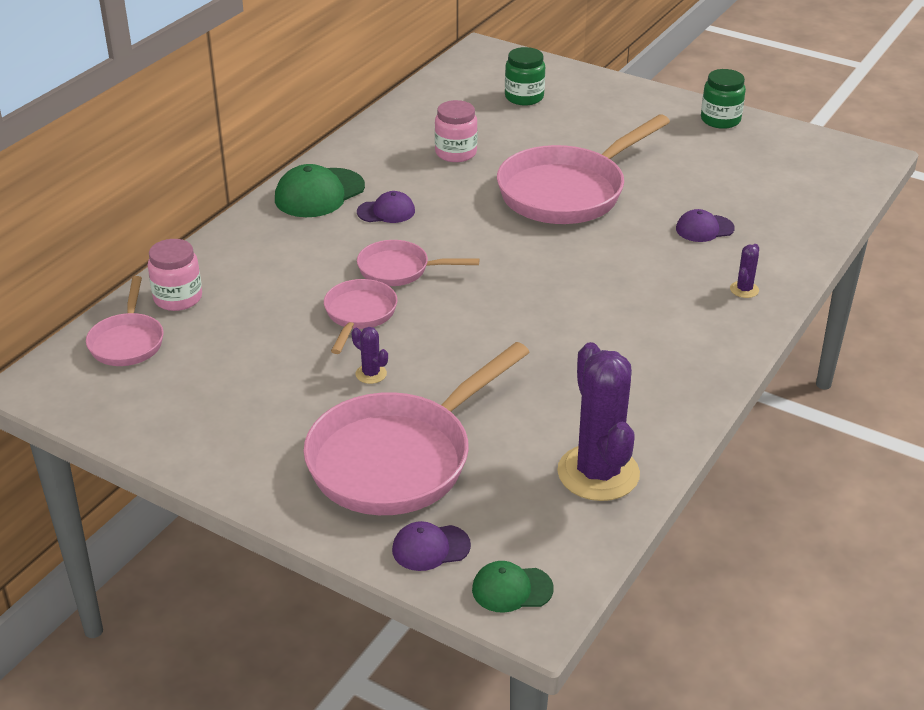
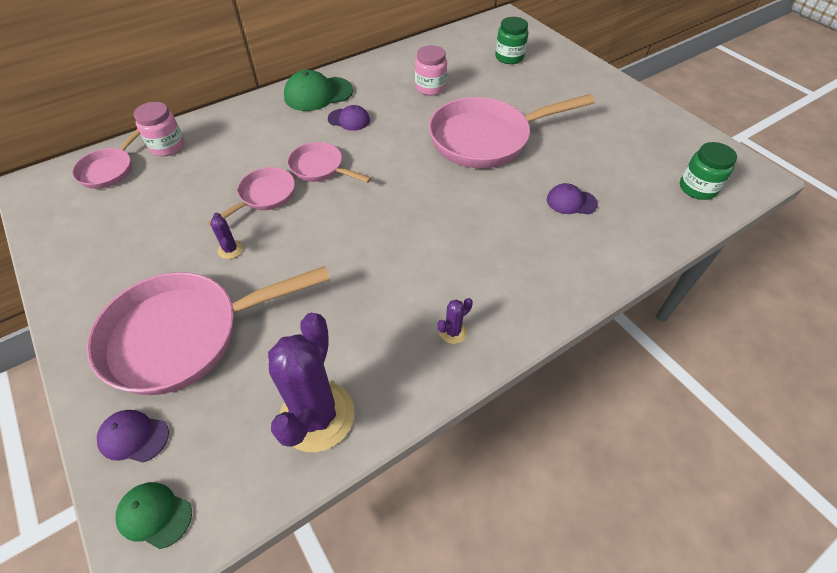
camera: 25 degrees right, 15 degrees up
(720, 120) = (646, 110): green jar -> green jar (697, 188)
(744, 289) = (567, 270): purple cactus -> purple cactus (453, 332)

